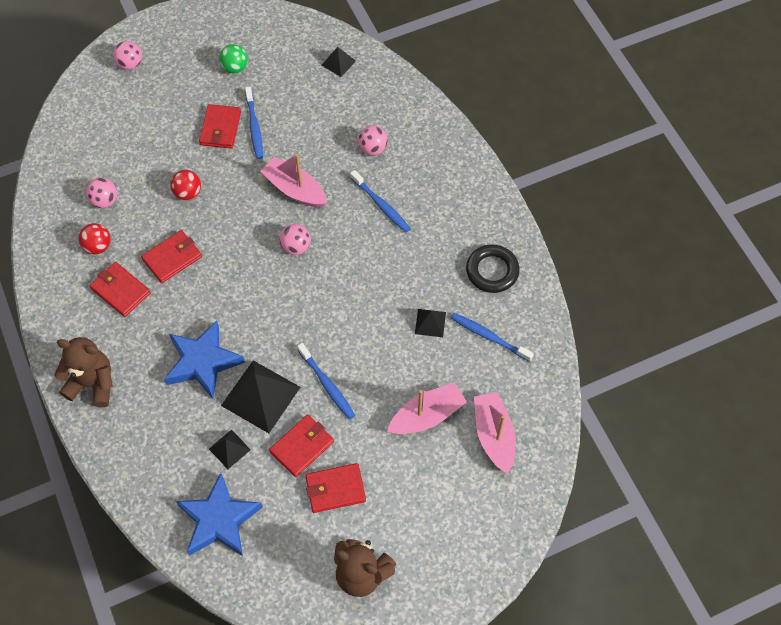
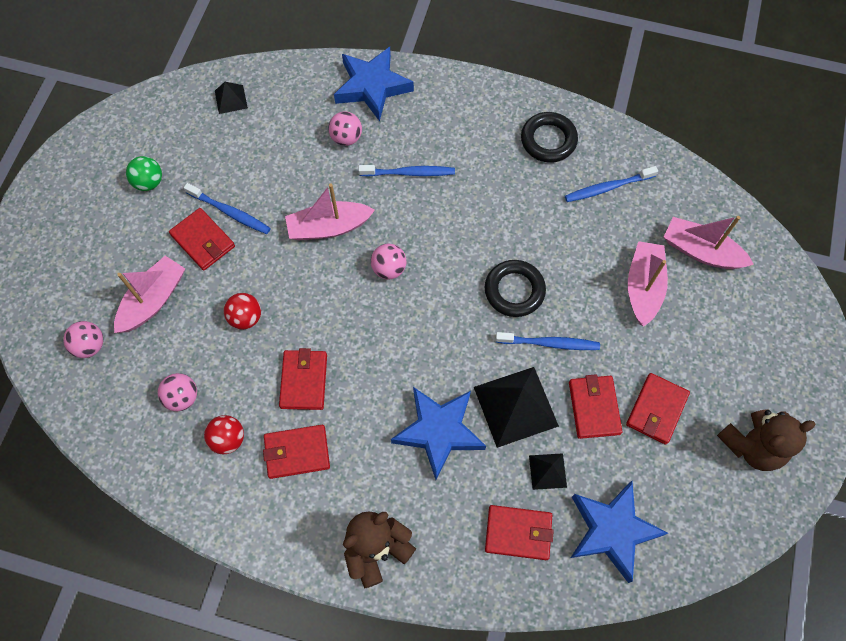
camera: 50 degrees left, 5 degrees up
(130, 64) = (49, 266): pink ball -> pink ball (90, 345)
(155, 135) = (153, 300): none -> pink boat
(170, 461) = (518, 533): none -> red wallet
(348, 334) = (514, 290): none -> black ring
(428, 133) = (372, 86): none -> blue star
(430, 323) = (557, 220): black pyramid -> none

